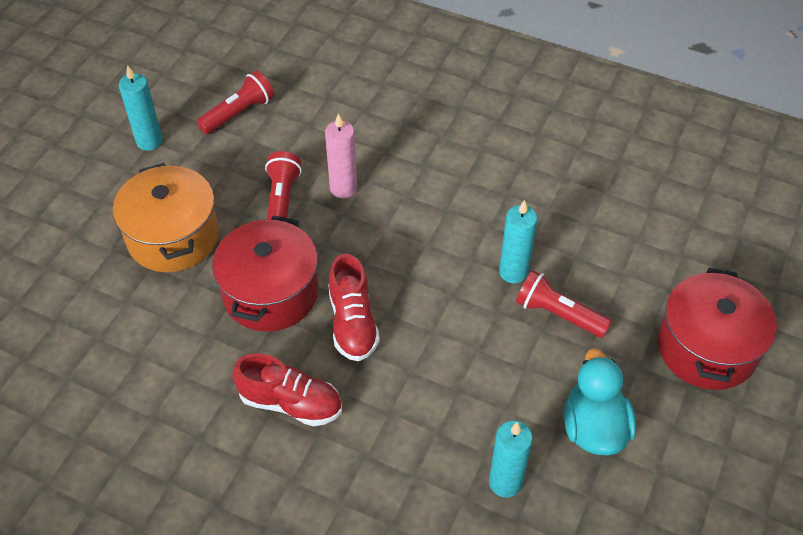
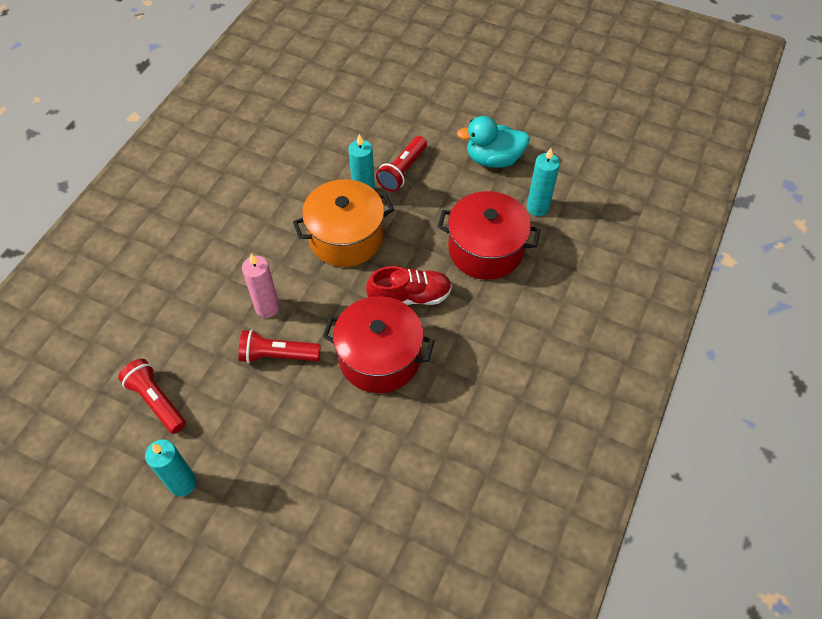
camera: 90 degrees left, 5 degrees up
(173, 237) = (313, 444): orange pot -> orange pot (346, 237)
(291, 403) = (485, 336): red shoe -> none
(706, 348) = (430, 97): red pot -> red pot (485, 249)

